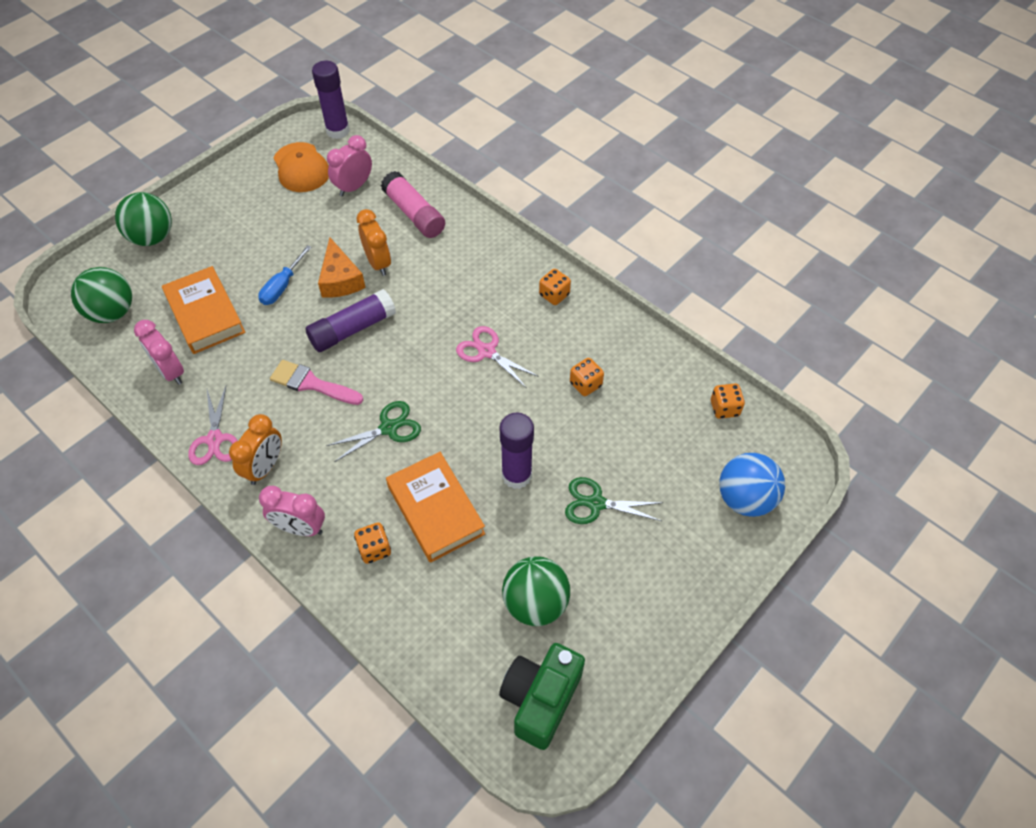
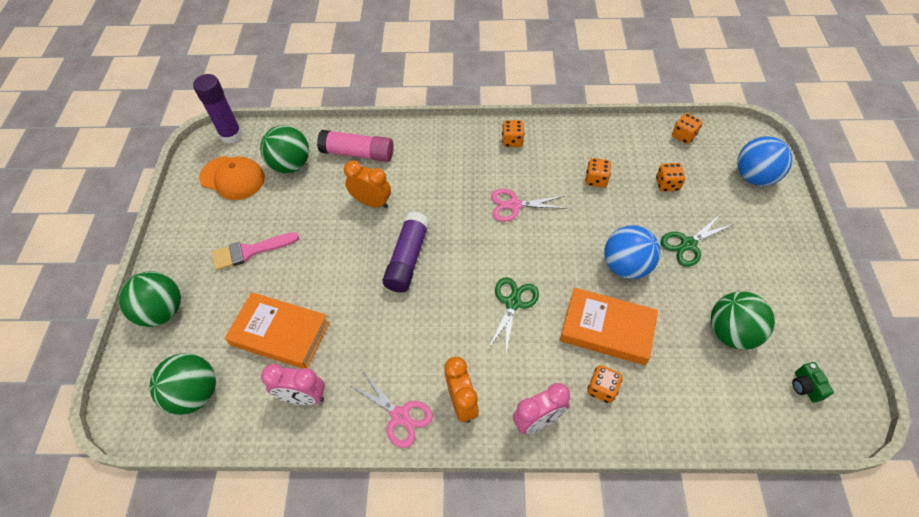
camera: 40 degrees left, 0 degrees up
(282, 286) = (318, 268): blue screwdriver -> none
(311, 383) = (424, 317): pink brush -> pink brush (250, 251)
(340, 279) = (357, 232): orange cheese -> none
(354, 187) = (291, 165): pink clock -> green ball
(516, 475) = (626, 266): purple glue stick -> blue ball
(540, 699) = (805, 386): green camera -> green camera, size x0.46
(647, 438) = (667, 184): none -> orange dice

